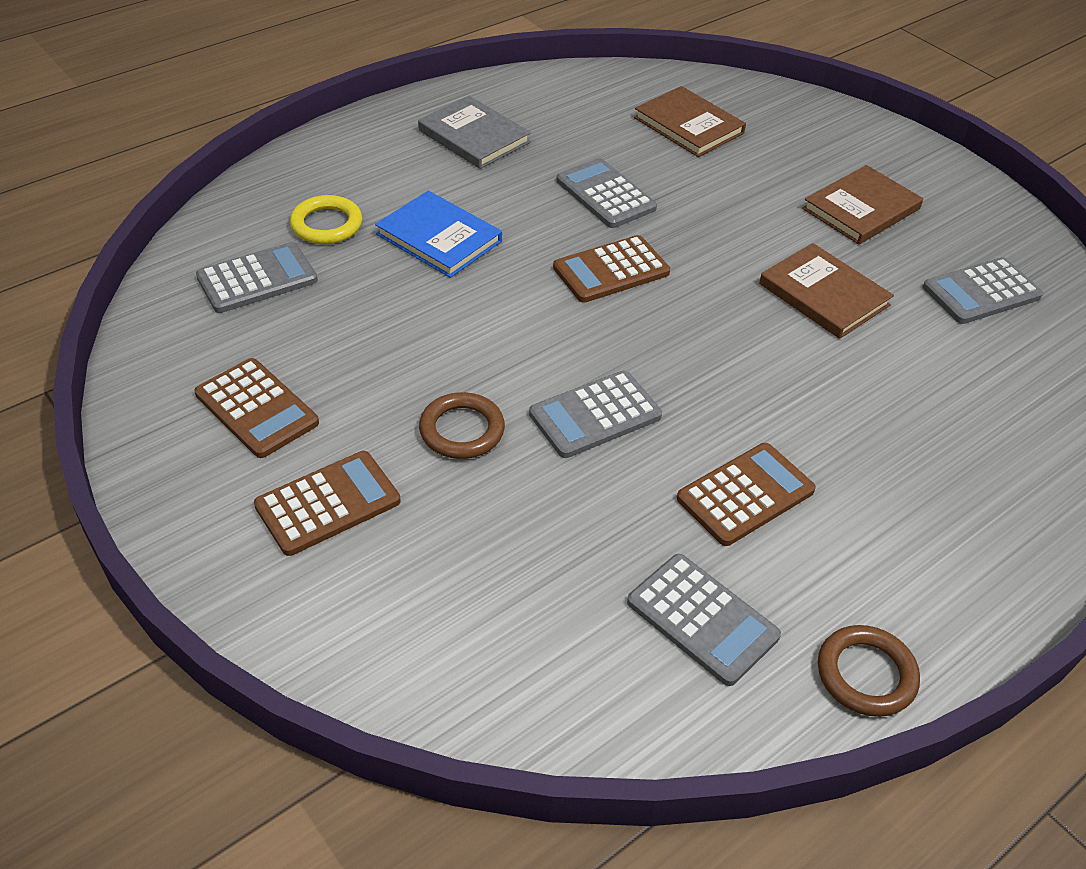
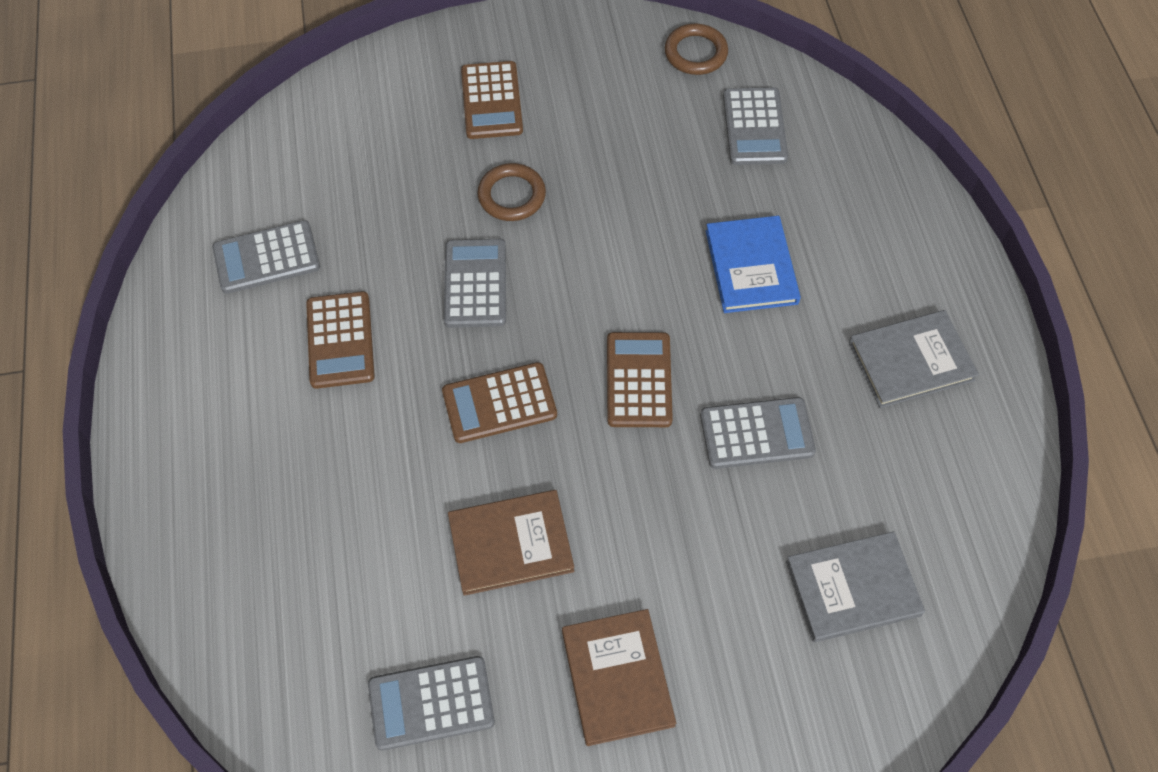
camera: 120 degrees right, 15 degrees up
(257, 408) = (604, 89): brown calculator -> brown calculator (499, 403)
(326, 224) = (809, 193): yellow ring -> none
(439, 238) = (751, 267): blue book -> blue book turned 75 degrees counterclockwise
(688, 125) = (852, 588): brown book -> grey book
(866, 674) = (165, 325): brown ring -> brown ring (695, 53)
(981, 292) = (431, 703): grey calculator -> grey calculator turned 105 degrees counterclockwise

